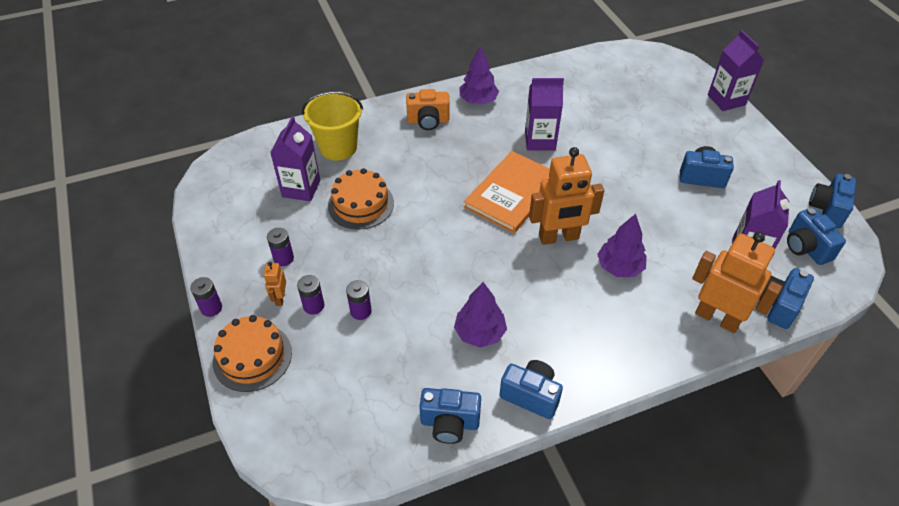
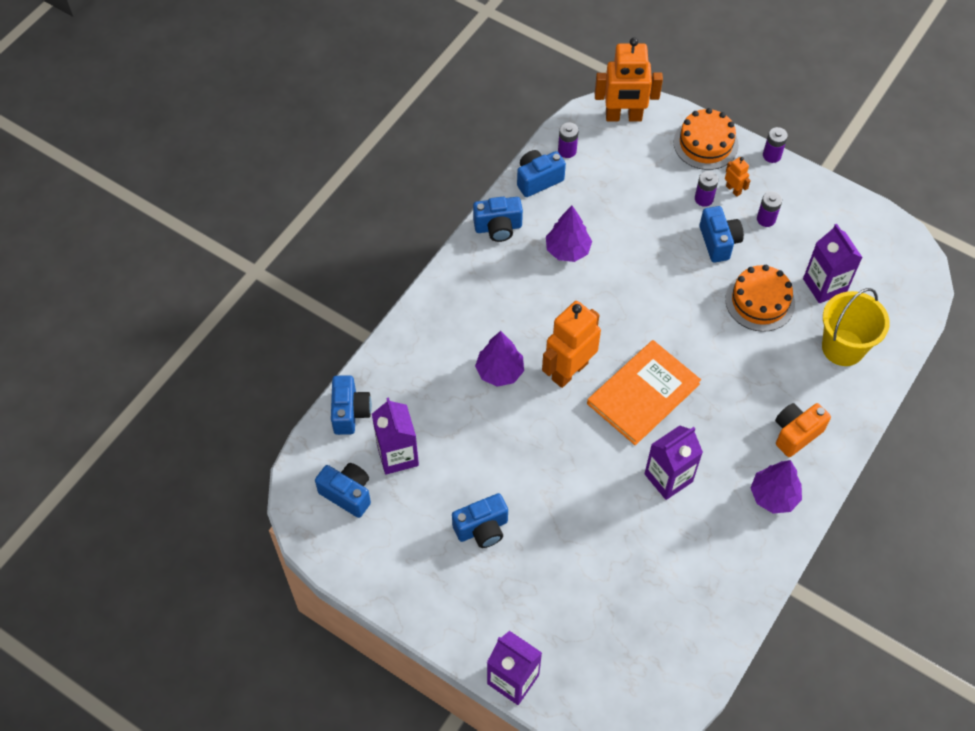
camera: 145 degrees right, 10 degrees up
(360, 311) = (667, 215): purple battery -> purple battery (567, 151)
(512, 194) = (643, 394): orange book -> orange book turned 45 degrees clockwise
(717, 318) = (395, 370): orange robot -> orange robot (623, 117)
(827, 210) = (342, 559): blue camera -> blue camera (718, 242)

